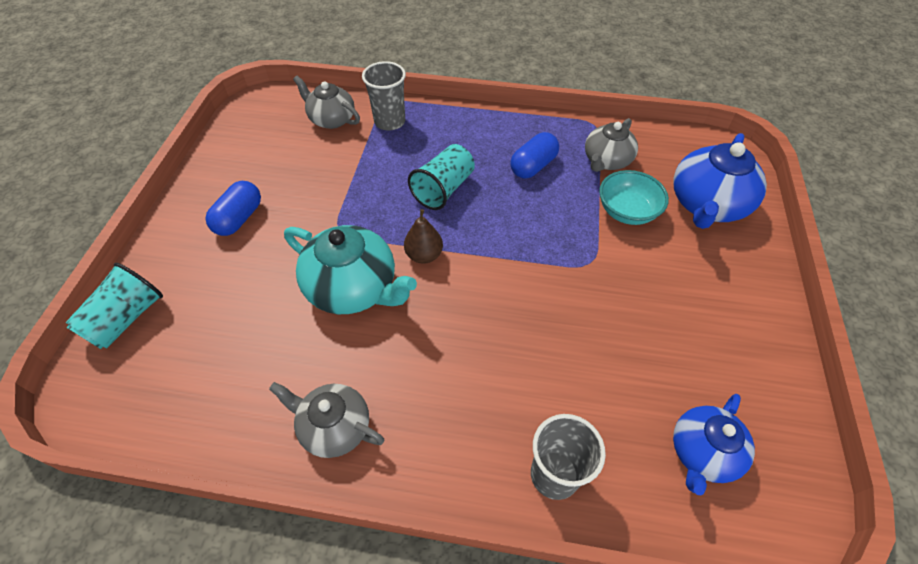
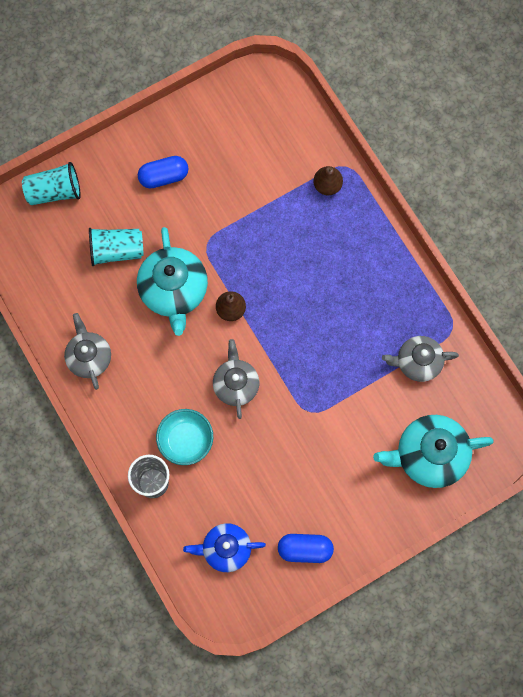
camera: 50 degrees right, 20 degrees up
(331, 119) = (294, 145): grey teapot -> grey teapot (236, 384)
(389, 122) = (327, 185): grey cup -> brown pear
(443, 189) = (294, 276): turquoise cup -> turquoise cup (117, 250)
(533, 166) = (368, 317): blue capsule -> blue capsule (305, 549)
(627, 211) = (376, 407): turquoise bowl -> turquoise bowl (186, 440)
(707, 205) = (429, 455): blue teapot -> turquoise teapot

